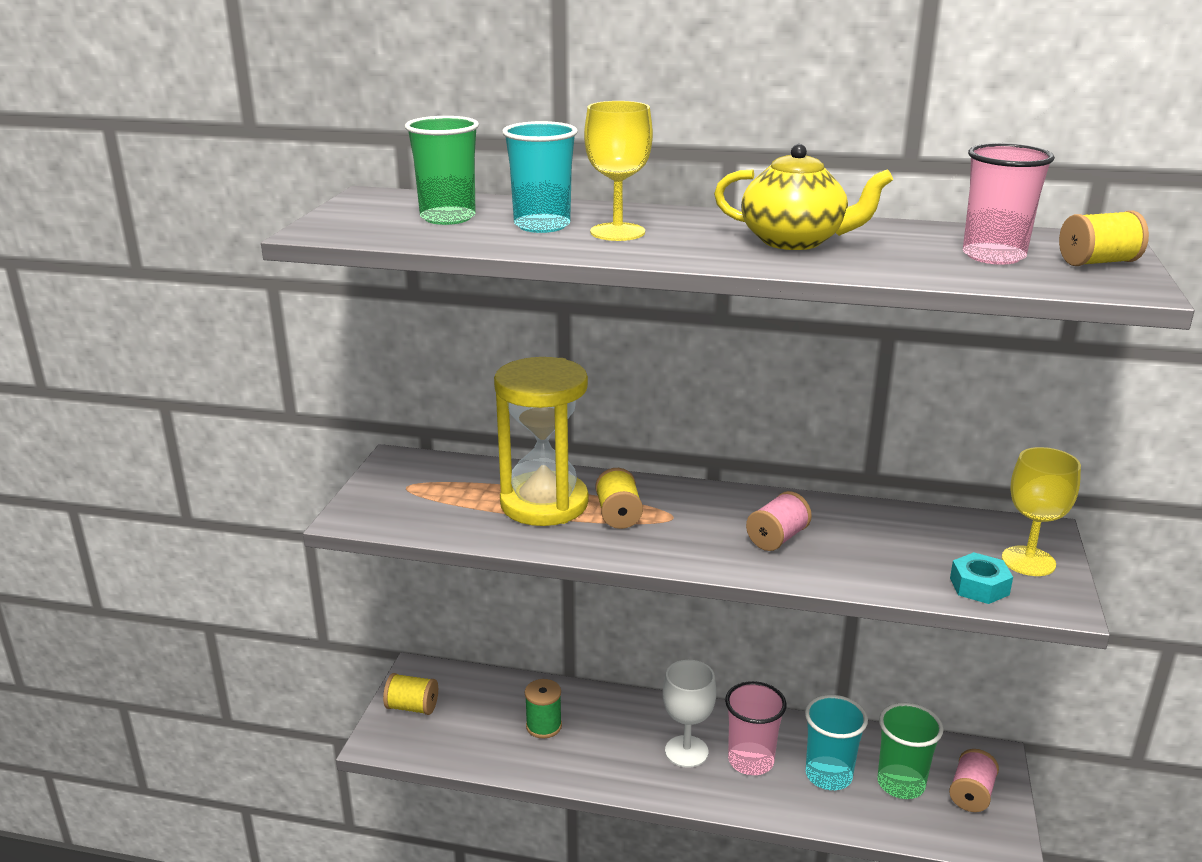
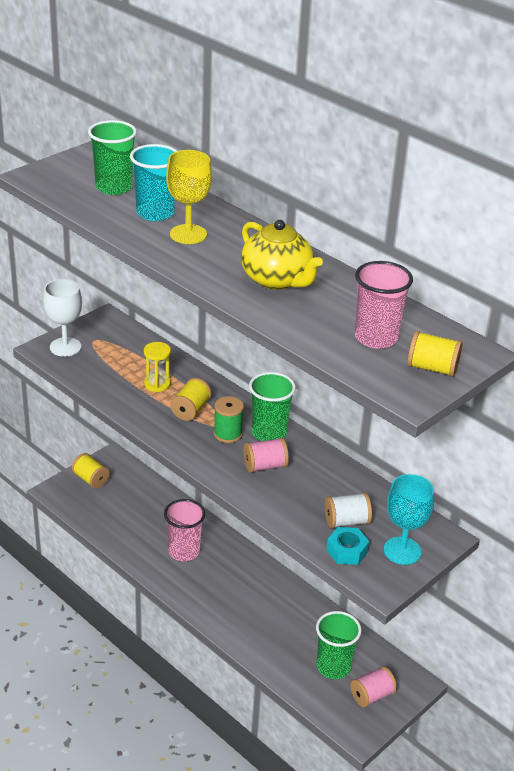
camera: 30 degrees right, 10 degrees up
(544, 503) = (157, 384): yellow hourglass -> yellow hourglass, size x0.44
(544, 726) = (154, 526): green spool -> green spool (228, 434)
(686, 751) = (222, 582): white goblet -> white goblet (65, 347)
(736, 504) = (269, 433): none -> green cup
(750, 761) = (255, 607): pink cup -> pink cup (184, 551)
(828, 775) = (293, 639): turquoise cup -> none
(936, 557) = (346, 521): none -> white spool
(1028, 561) = (402, 551): yellow goblet -> turquoise goblet

